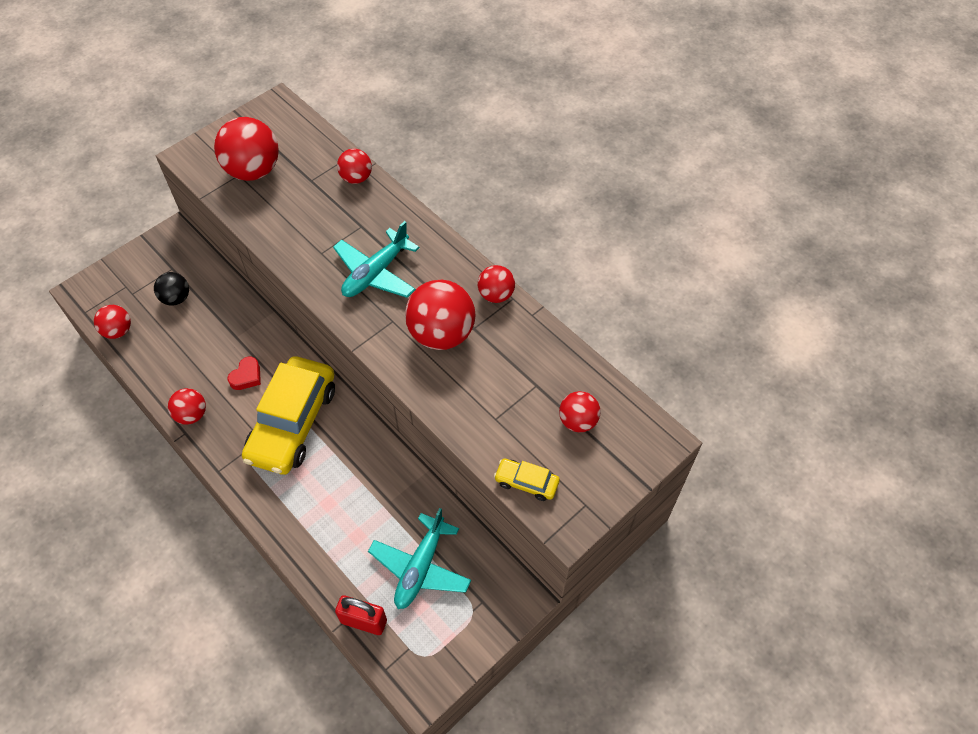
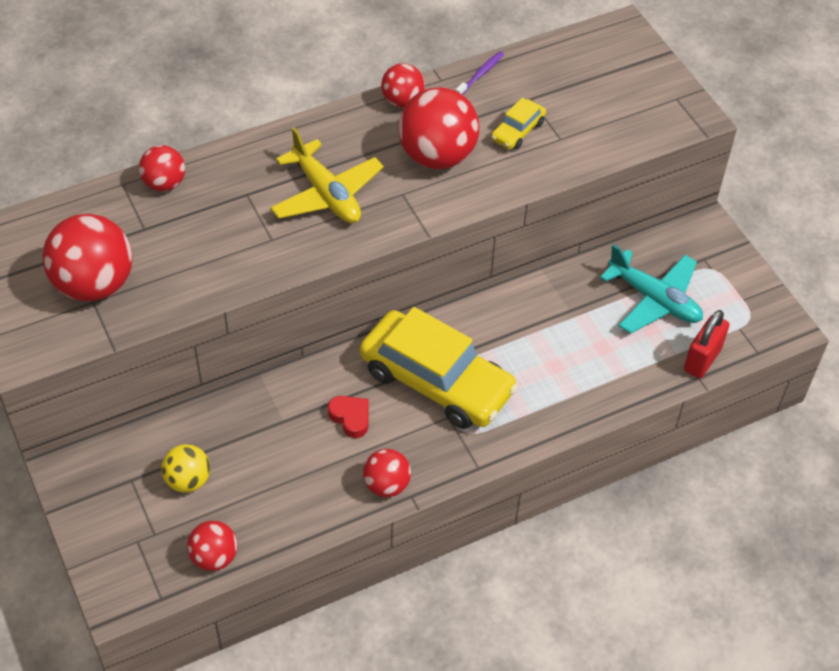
camera: 75 degrees left, 5 degrees down
(176, 298) = (188, 480): black ball -> yellow ball
(376, 273) = (326, 194): turquoise plane -> yellow plane
(526, 482) = (640, 133): yellow car -> yellow car (517, 131)
(550, 341) = (480, 74): none -> purple toothbrush
(578, 421) = (583, 79): red ball -> none

